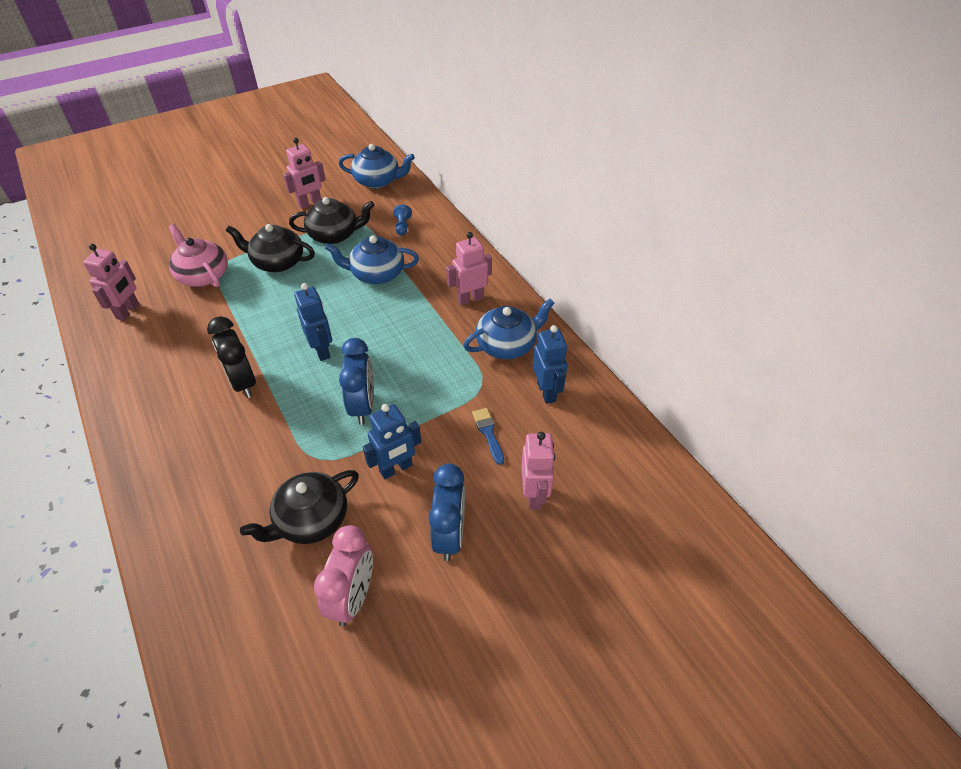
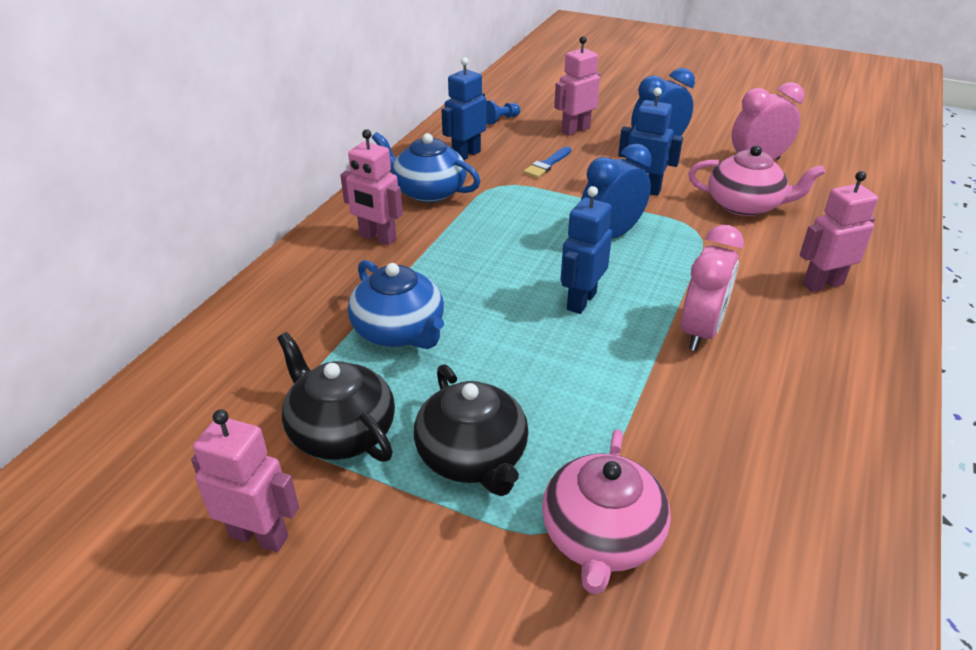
camera: 125 degrees left, 10 degrees down
(128, 311) = (783, 571): pink robot -> pink robot (822, 284)
(243, 382) = (701, 331): black clock -> pink clock
(311, 520) = (745, 205): black teapot -> pink teapot
(377, 181) = (112, 477): blue teapot -> none
(402, 226) = (257, 364): blue pawn -> blue pawn (500, 120)

